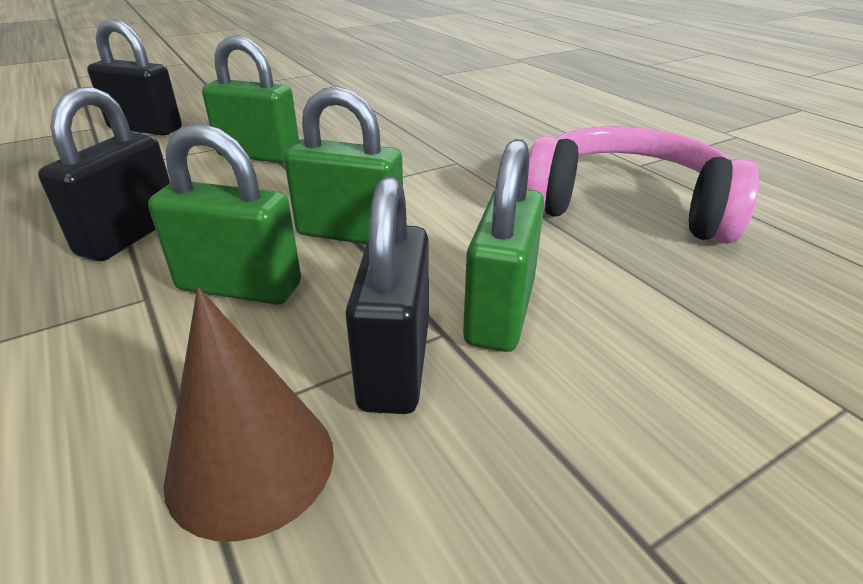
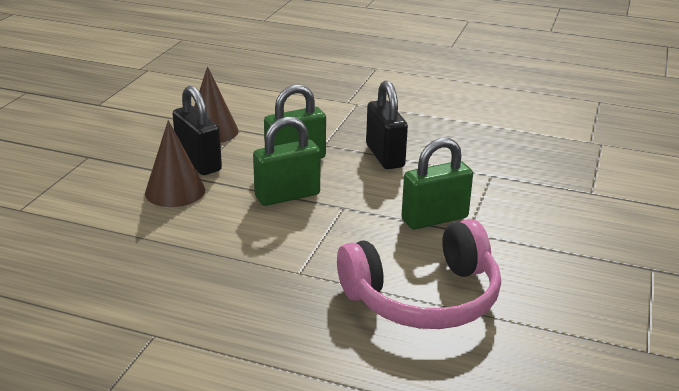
camera: 140 degrees right, 5 degrees down
(145, 129) = (558, 206): black padlock -> none
(500, 312) = (175, 191): green padlock -> brown cone
(627, 207) = (145, 278): pink headphones -> pink headphones (423, 297)

